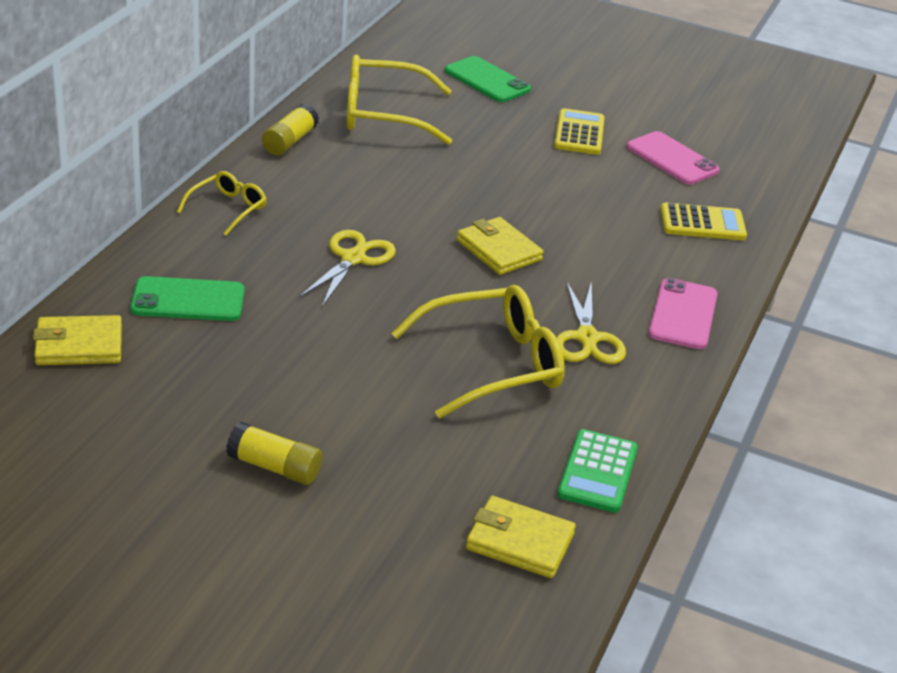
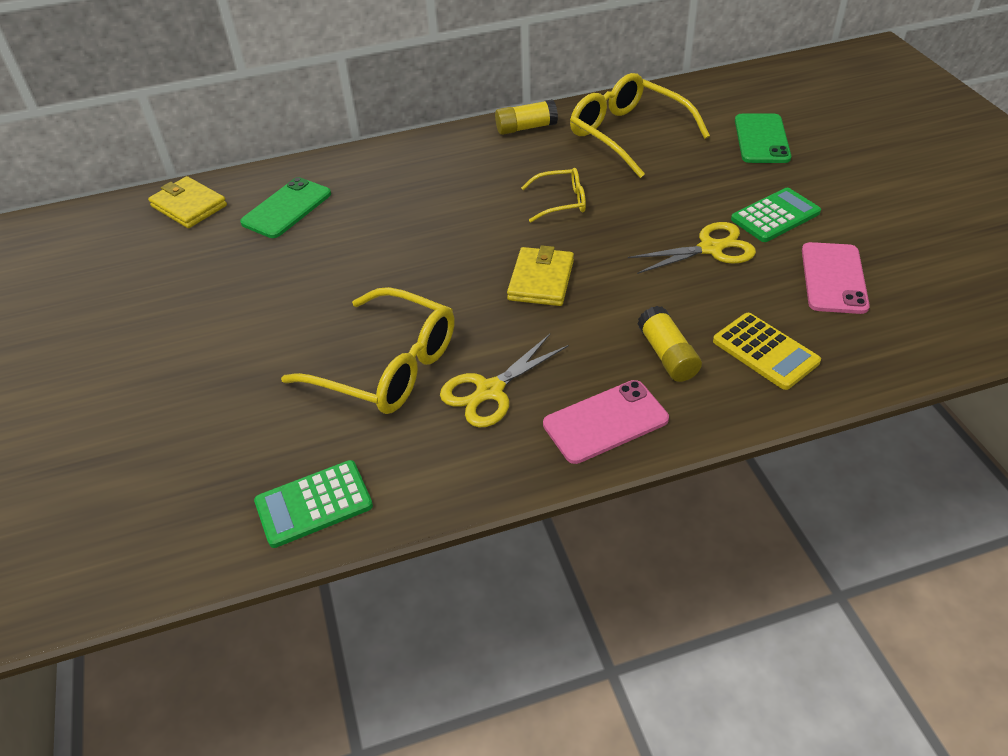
camera: 55 degrees right, 10 degrees up
(188, 300) = (287, 208): green phone -> green phone turned 75 degrees clockwise
(227, 209) = (409, 158): yellow glasses -> yellow glasses (561, 202)
(274, 467) = (146, 349): yellow glue stick -> yellow glue stick (667, 355)
(353, 259) = (427, 232): yellow scissors -> yellow scissors (710, 248)
(519, 542) = (177, 514): yellow wallet -> none
(579, 133) = (775, 216): yellow calculator -> green calculator

